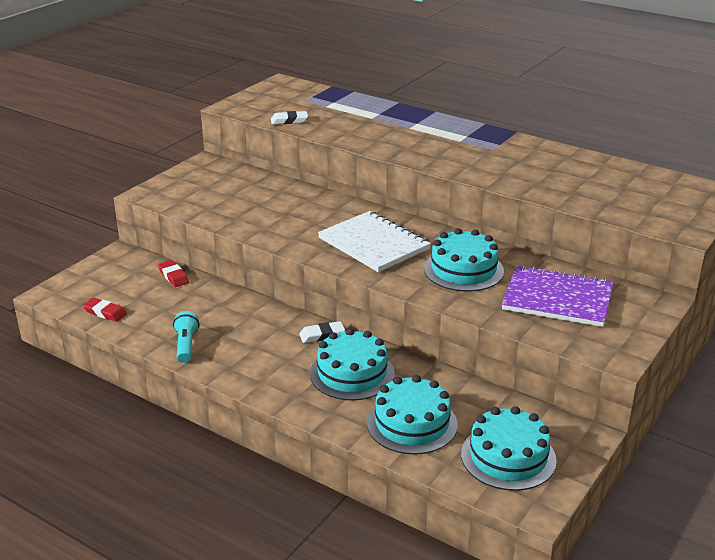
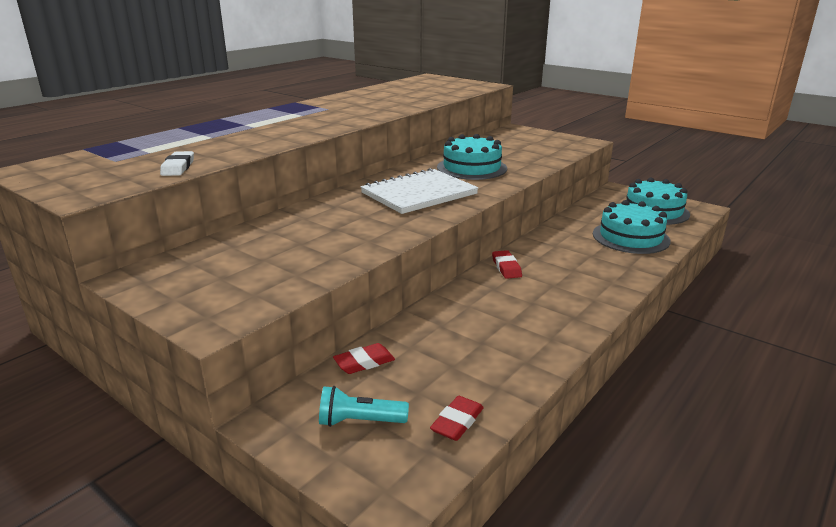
camera: 85 degrees left, 5 degrees down
(186, 345) = (535, 346): turquoise flashlight -> turquoise flashlight (360, 421)
(322, 335) = (506, 267): white eraser -> red eraser
(352, 373) = (568, 256): turquoise cake -> none
(557, 299) = (515, 148): purple notebook -> none

